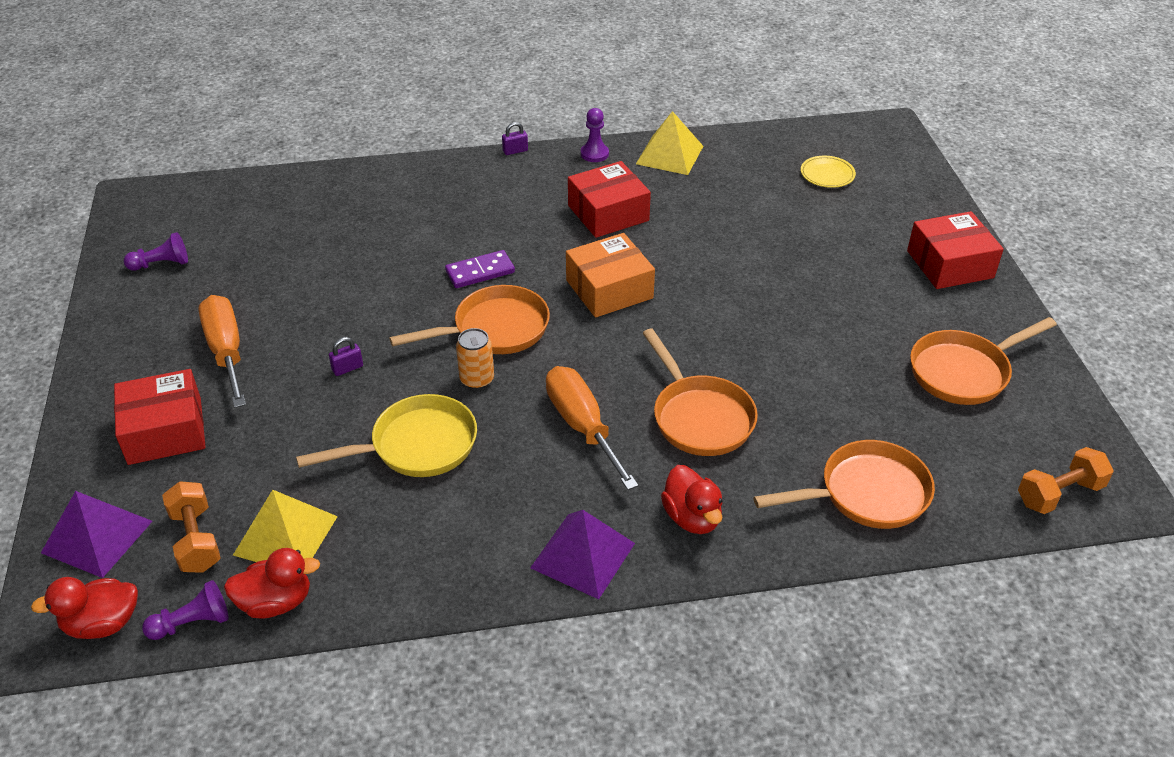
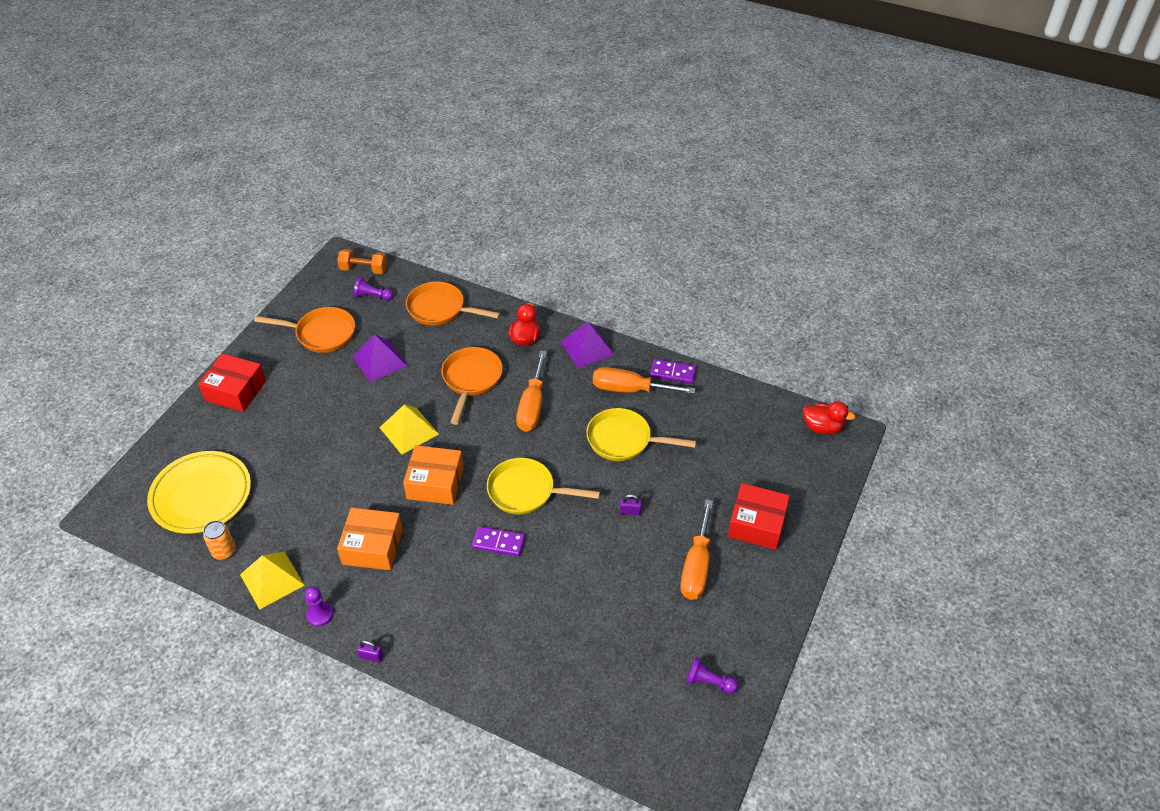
camera: 145 degrees left, 5 degrees up
(97, 537) = (814, 475): purple pyramid -> purple pyramid (379, 361)
(192, 623) = (779, 407): purple pawn -> purple pawn (373, 296)
(196, 540) = (763, 447): orange dumbbell -> none
(276, 602) = (737, 397): red duck -> none
(286, 535) = (717, 426): yellow pyramid -> yellow pyramid (409, 430)
(411, 588) = (673, 373): none -> purple domino
(462, 523) = (630, 389): none -> orange screwdriver
(477, 380) = (563, 463): orange can -> orange can (224, 551)
(495, 329) = (526, 491): orange pan -> yellow pan
(608, 213) = (372, 546): red box -> orange box
(827, 174) = (201, 495): yellow plate -> yellow plate, size x2.23

